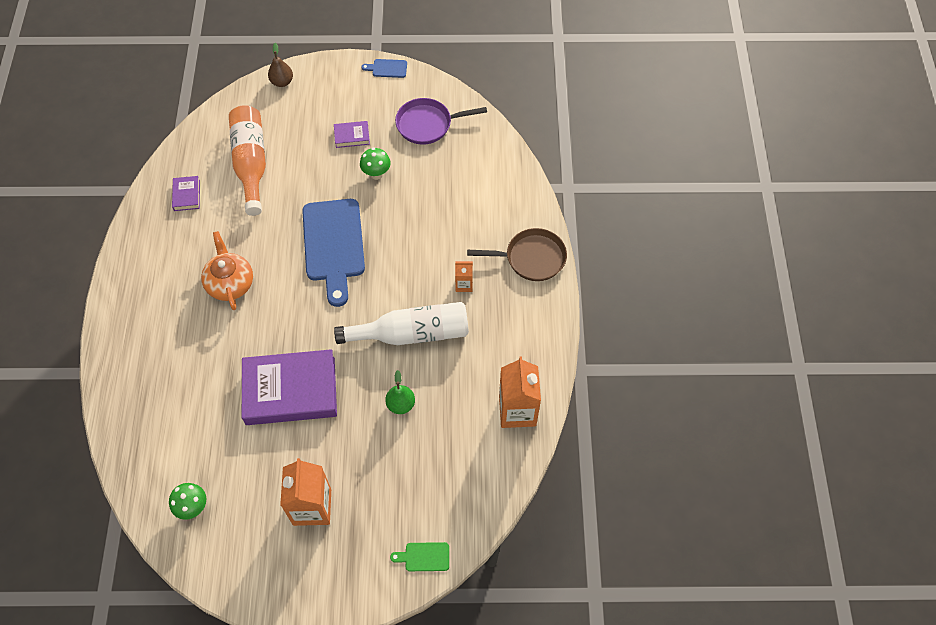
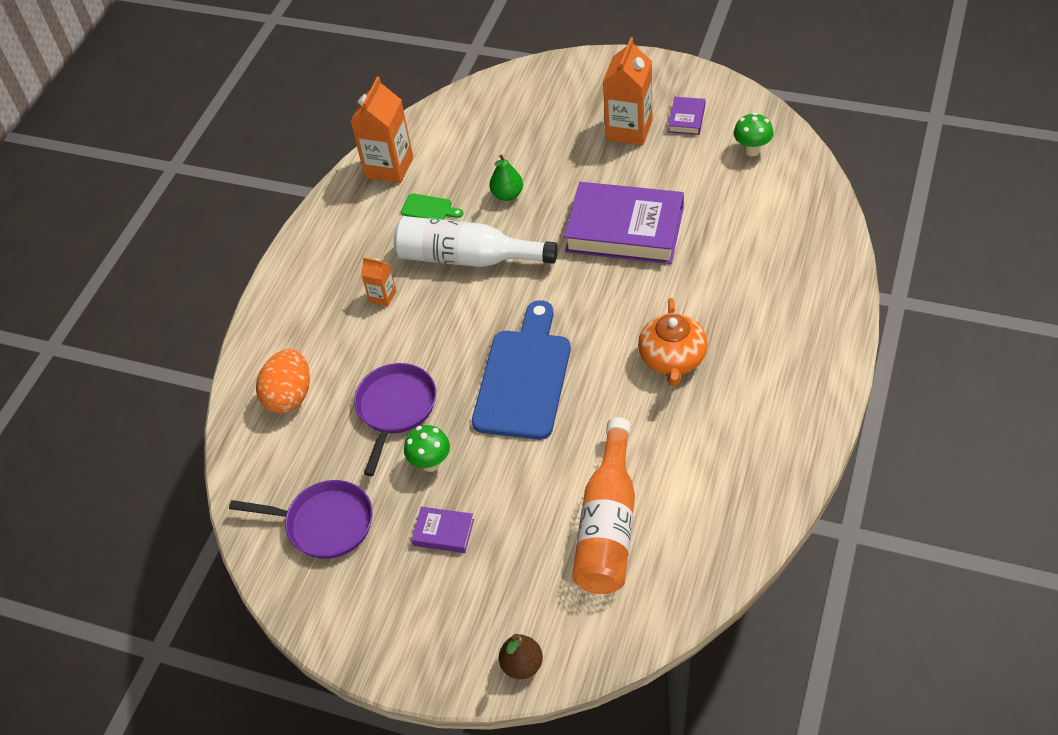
camera: 155 degrees left, 10 degrees down
(187, 195) = (715, 496): purple book -> purple book (686, 119)
(387, 68) = (340, 644): blue cutting board -> none
(415, 203) = (395, 409): none -> purple pan
(424, 557) = (533, 78): green cutting board -> green cutting board (429, 208)
(493, 195) = (289, 396): none -> orange egg
(531, 258) = (288, 308): brown pan -> none

